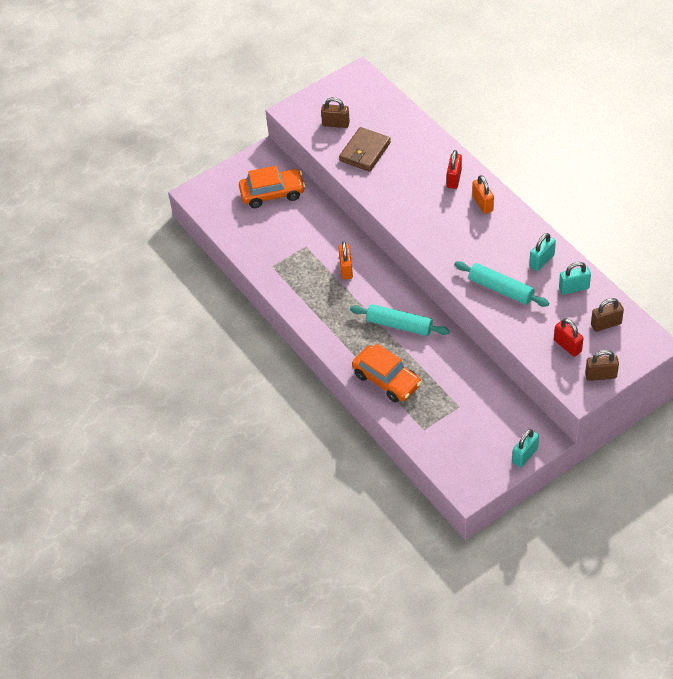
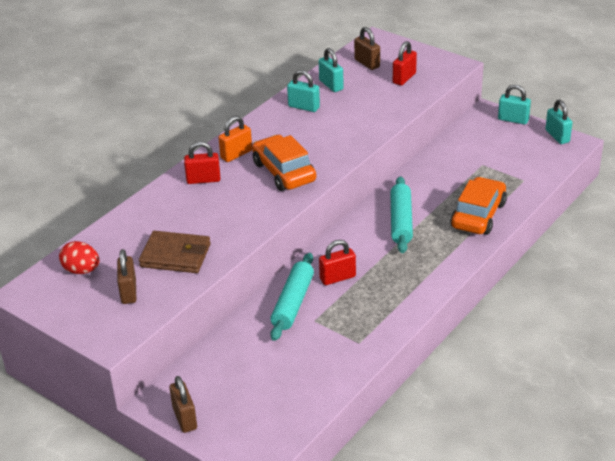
camera: 110 degrees left, 15 degrees down
(272, 193) = (232, 374): orange car -> orange car (284, 172)
(346, 269) = (337, 278): orange padlock -> red padlock
(370, 102) = (81, 270): none -> red egg
(483, 481) = (557, 136): none -> turquoise padlock
(501, 289) = (353, 124): turquoise rolling pin -> turquoise rolling pin (292, 303)
(600, 375) = (428, 58): brown padlock -> brown padlock (184, 418)

